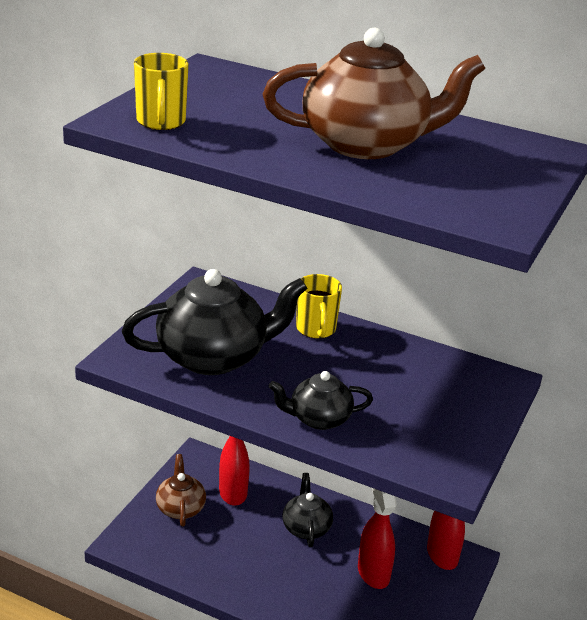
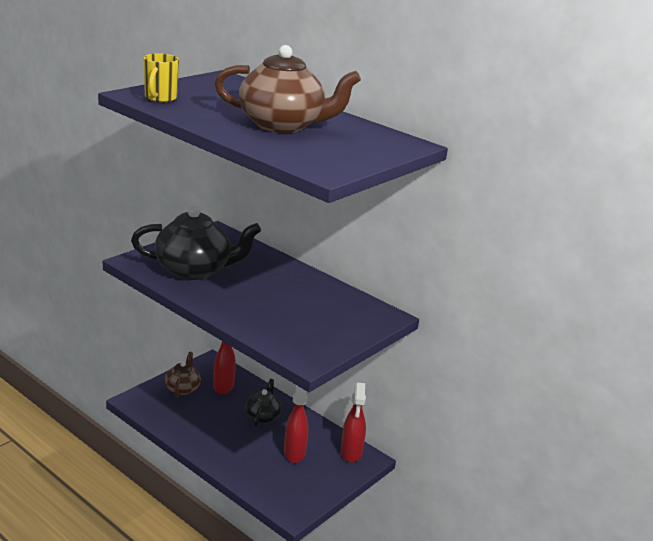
camera: 15 degrees right, 5 degrees down
(316, 329) = (275, 267): yellow mug -> none
(318, 419) = (240, 314): black teapot -> none

